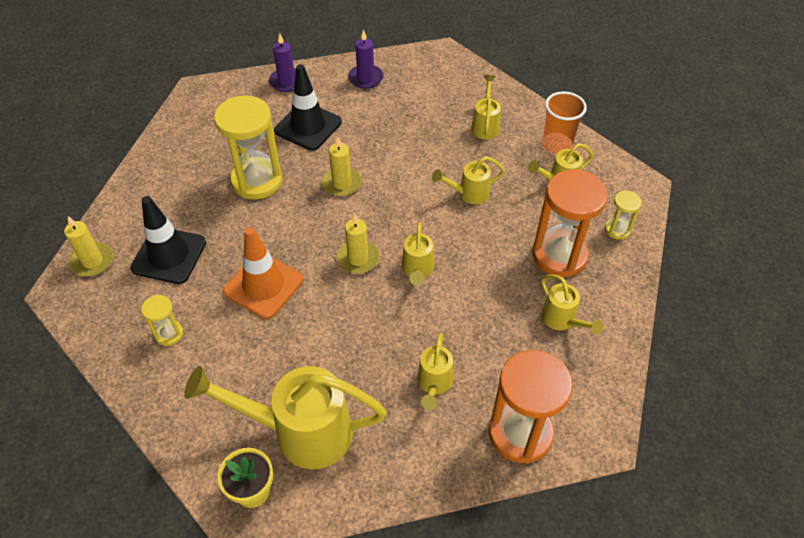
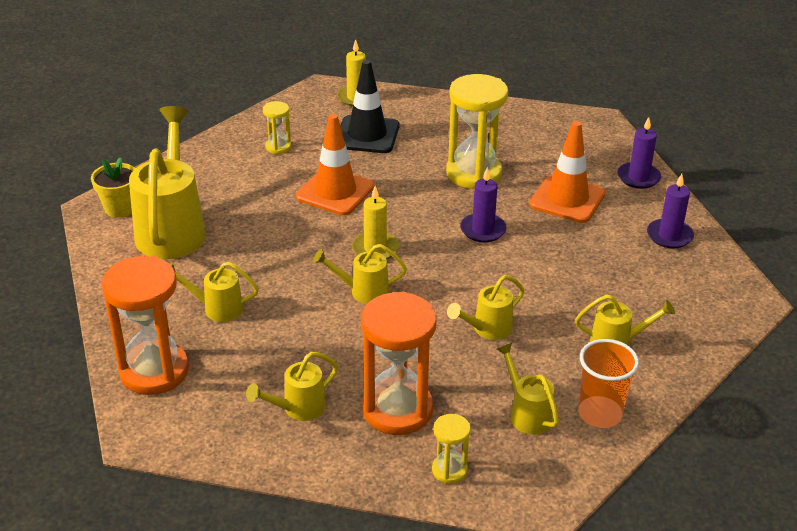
camera: 85 degrees right, 15 degrees down
(308, 126) = (567, 199): black traffic cone -> orange traffic cone
(342, 183) = (483, 230): yellow candle -> purple candle
(469, 194) = (487, 329): yellow watering can -> yellow watering can turned 105 degrees counterclockwise

